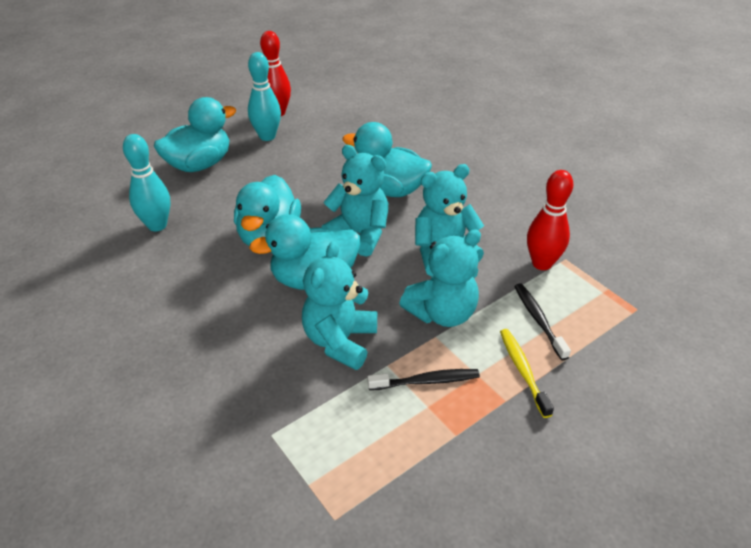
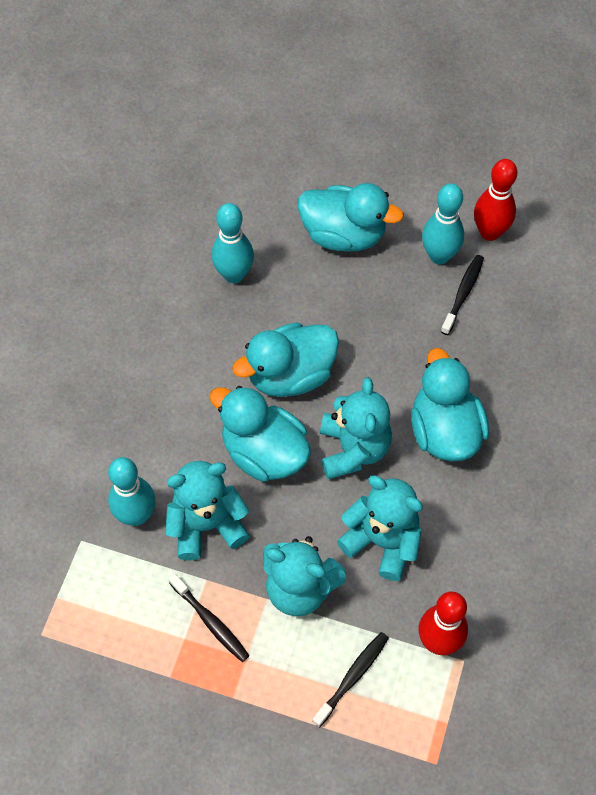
camera: 55 degrees right, 20 degrees up
(287, 382) = (136, 515): none -> turquoise bowling pin
(304, 140) = (462, 294): none -> black toothbrush
(523, 371) = (277, 695): yellow toothbrush -> none

